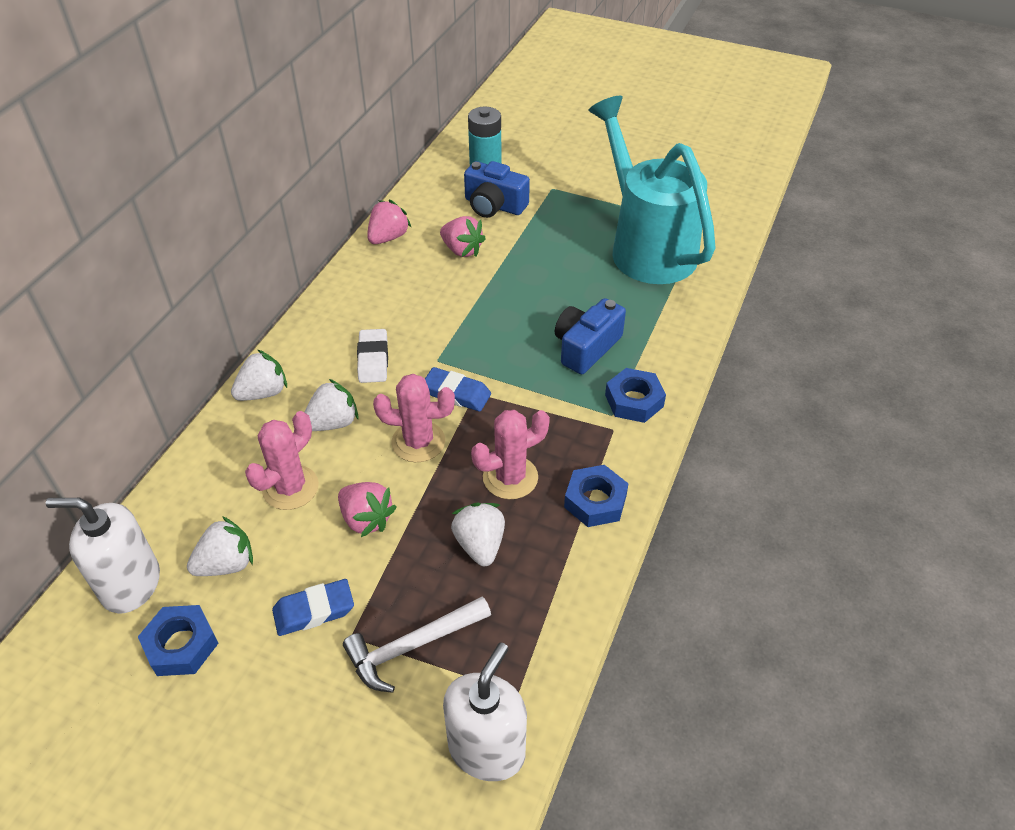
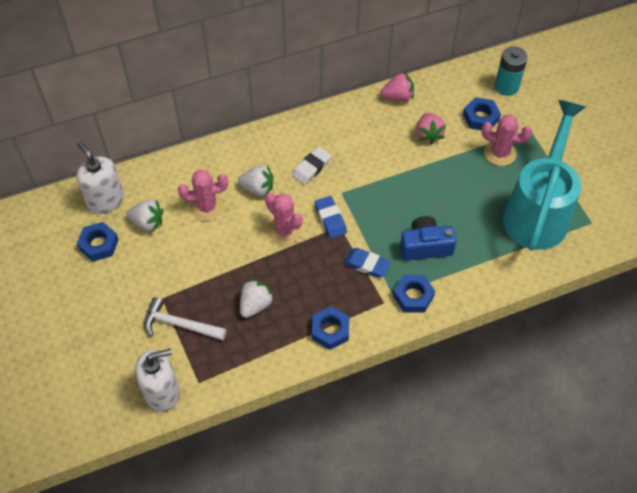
camera: 45 degrees right, 10 degrees up
(263, 392) = (244, 146): white strawberry -> none
(314, 611) = (159, 274): blue eraser -> blue eraser (367, 264)
(366, 519) = (222, 250): pink strawberry -> none
(494, 205) = (480, 117): blue camera -> blue nut
(510, 477) = (305, 284): pink cactus -> pink cactus (500, 153)

